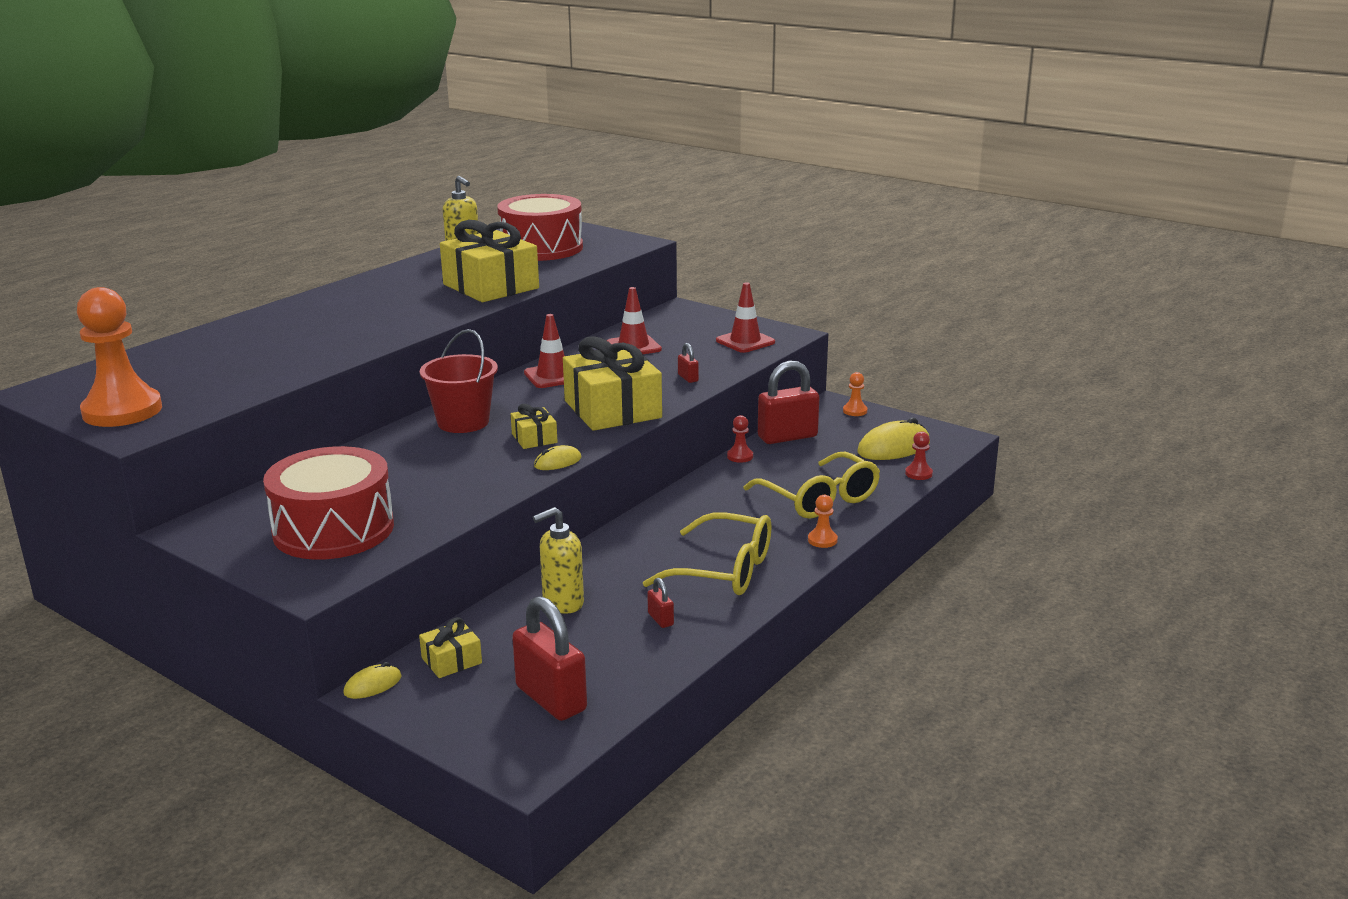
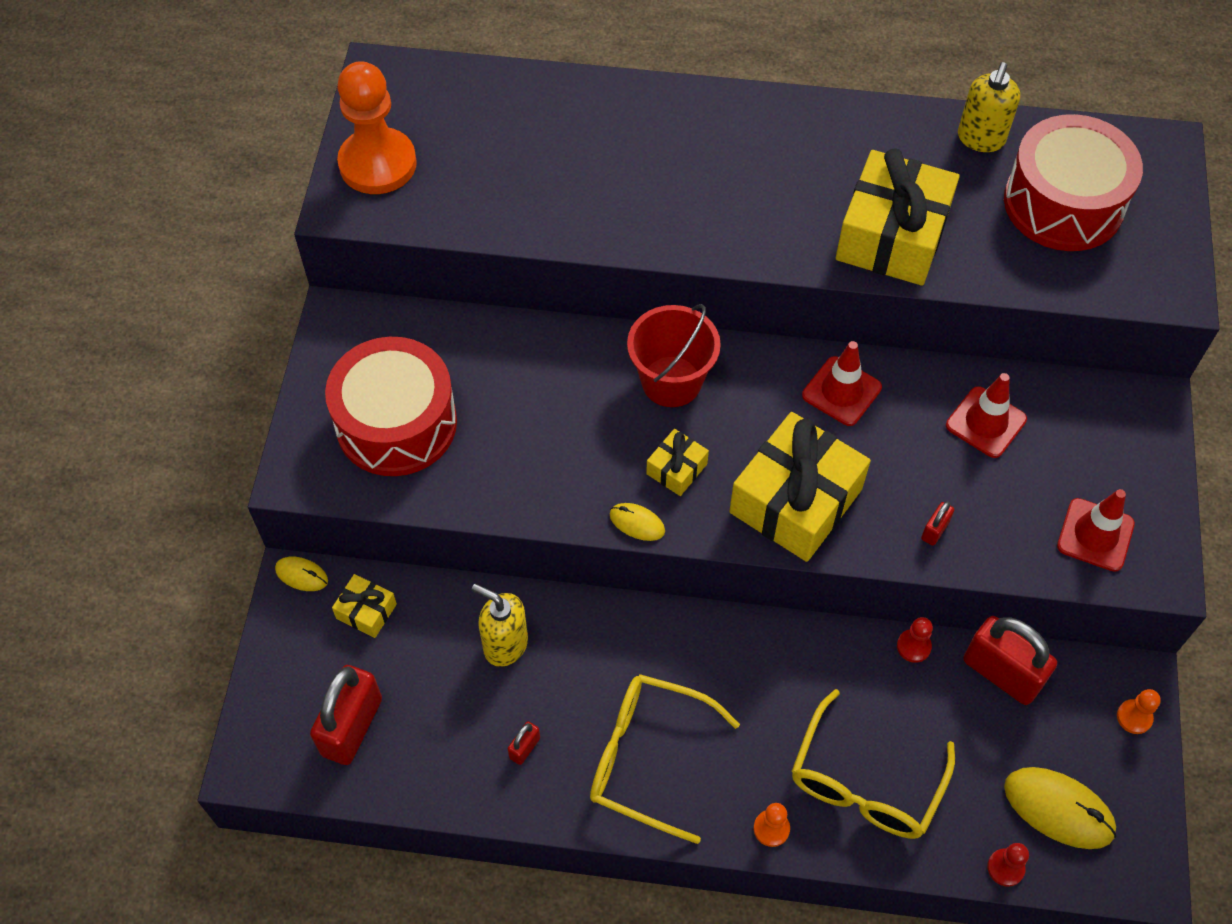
camera: 60 degrees right, 35 degrees up
(723, 570) = (648, 758): yellow glasses -> yellow glasses turned 120 degrees clockwise

